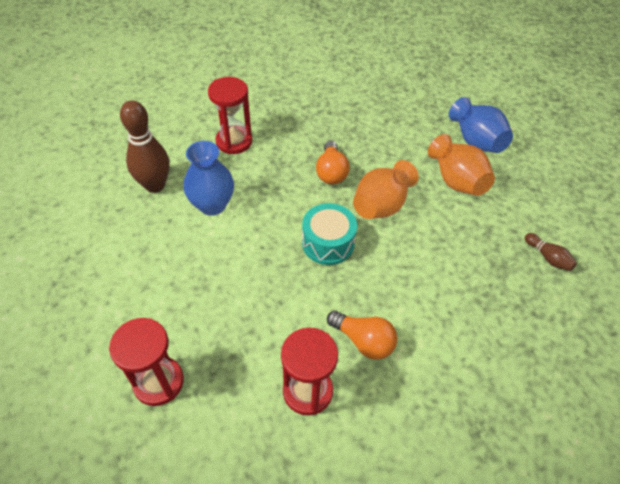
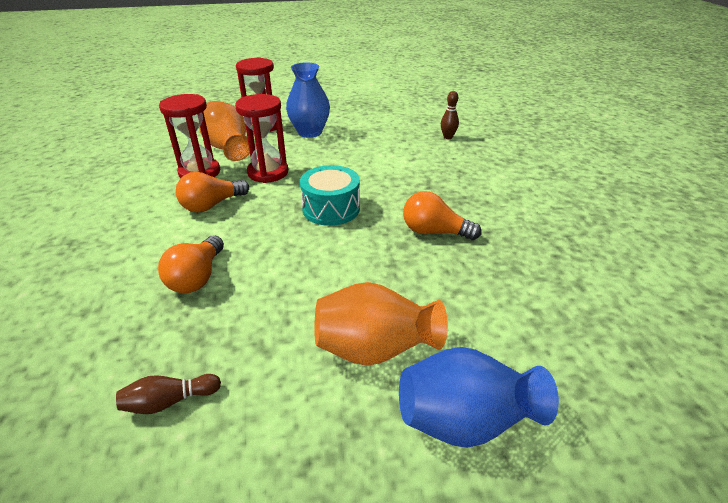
camera: 110 degrees right, 15 degrees down
(155, 185) = (448, 137): brown bowling pin -> brown bowling pin, size x0.49
(212, 205) = (412, 158): blue vase -> blue vase (310, 132)
(234, 141) = (501, 178): red hourglass -> red hourglass (268, 172)
(381, 205) = (363, 257): orange vase -> orange vase (228, 148)
(457, 297) = (197, 277): none -> orange light bulb

